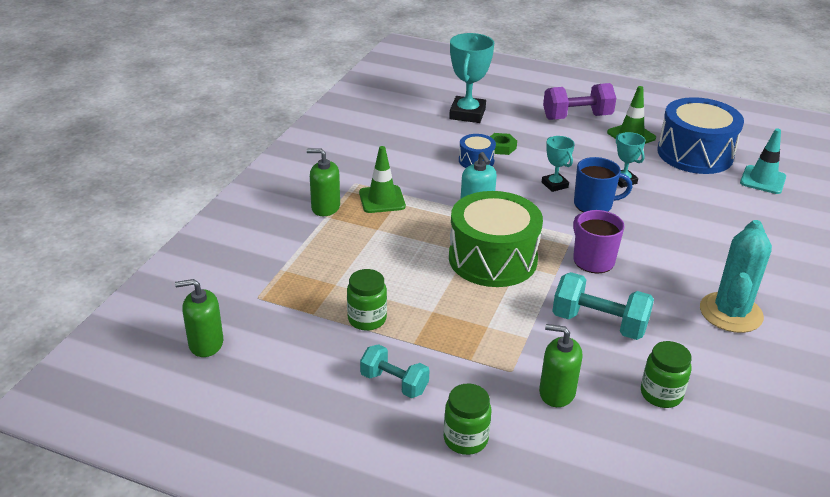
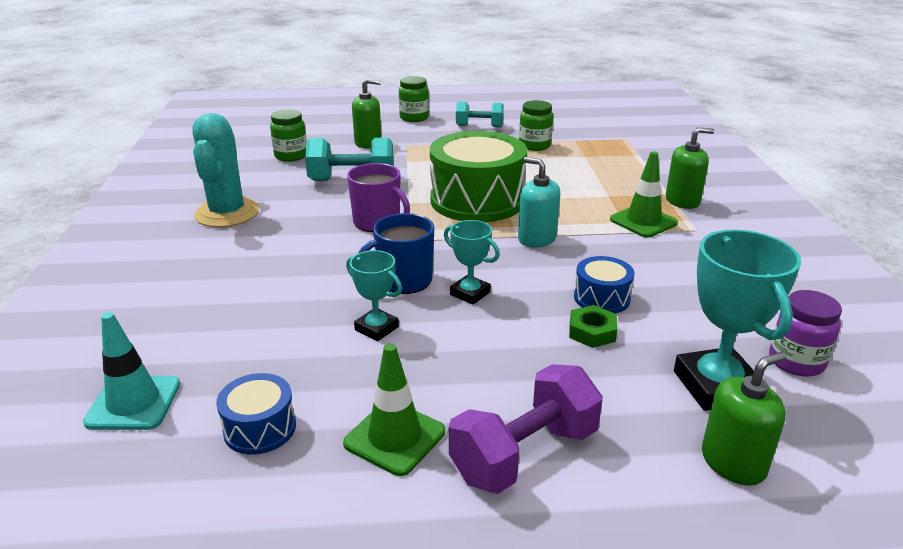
camera: 155 degrees right, 5 degrees down
(206, 344) = (617, 117): green soap dispenser -> green soap dispenser (733, 462)
(416, 111) = (796, 362): none -> purple jar
(695, 154) = (260, 428): blue drum -> blue drum, size x0.47

